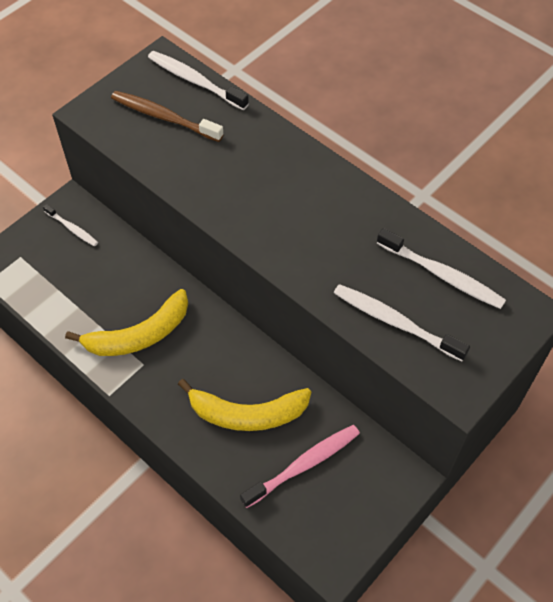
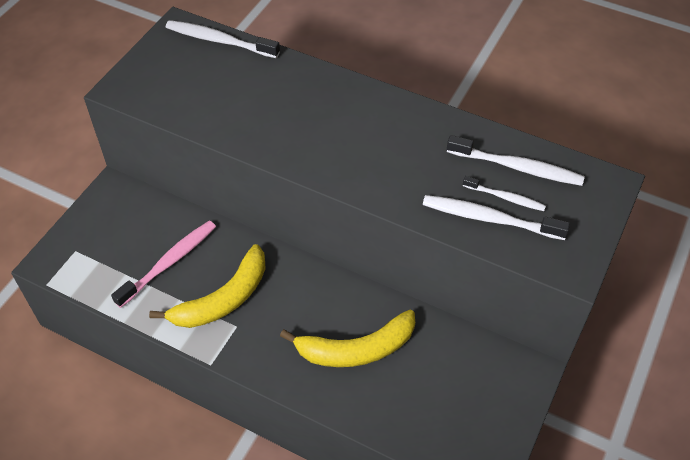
camera: 15 degrees left, 5 degrees down
(72, 228) = (122, 212): white toothbrush -> white toothbrush (505, 197)
(164, 117) = (199, 79): brown toothbrush -> none
(304, 464) = (428, 384): pink toothbrush -> pink toothbrush (169, 262)

